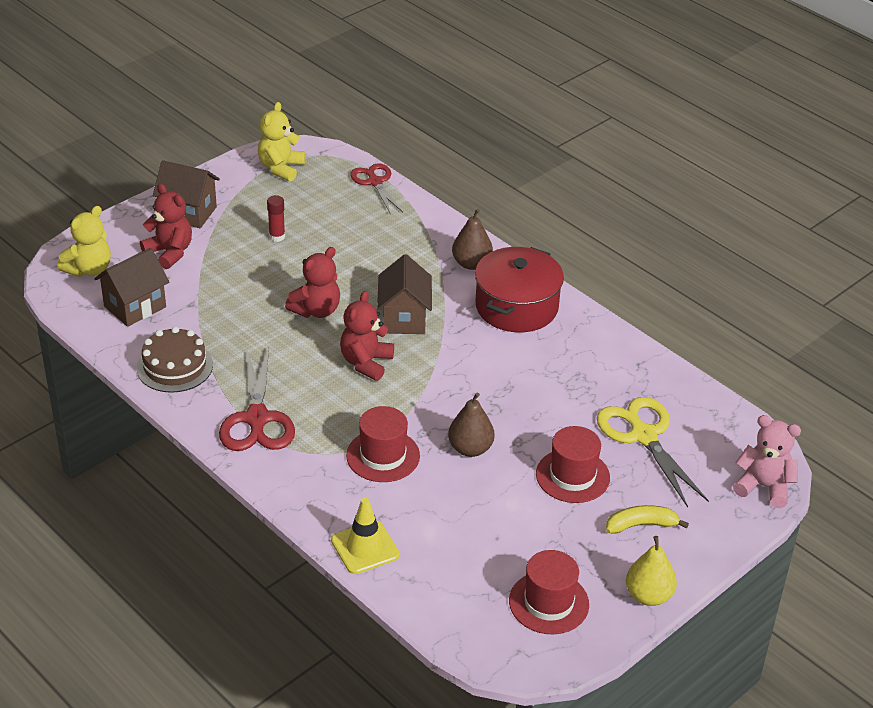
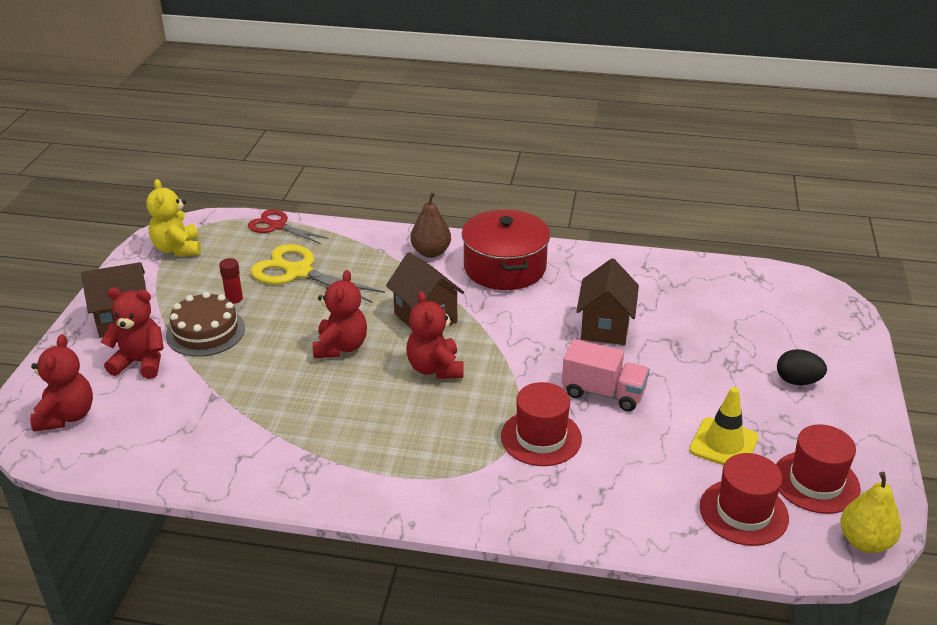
camera: 35 degrees left, 5 degrees down
(89, 269) = (67, 416): yellow teddy bear -> red teddy bear
(135, 307) = (155, 427): brown house -> brown house (605, 327)
(174, 366) = (257, 461): brown cake -> brown cake (205, 332)
(257, 419) = (392, 467): red scissors -> none
(365, 547) = (622, 526): yellow traffic cone -> yellow traffic cone (723, 444)
(470, 449) = (603, 393): brown pear -> pink truck
(572, 476) = (704, 371): red hat -> red hat (743, 512)
(641, 525) = (797, 381): yellow banana -> black egg
(644, 436) = (713, 315): yellow scissors -> yellow scissors (299, 272)
(648, 595) = (872, 432): yellow pear -> yellow pear (865, 541)
(764, 486) = (835, 308): pink teddy bear -> none

